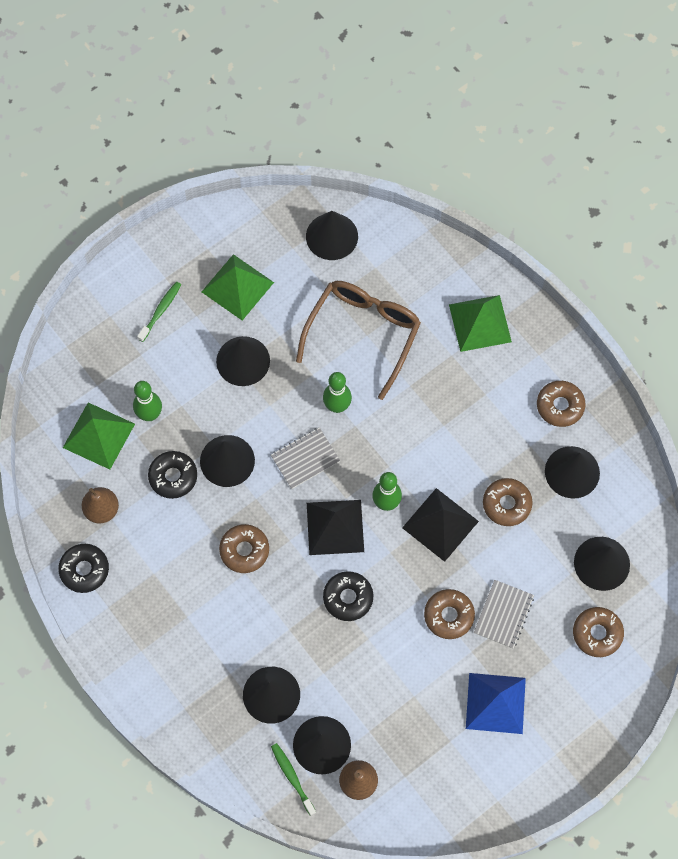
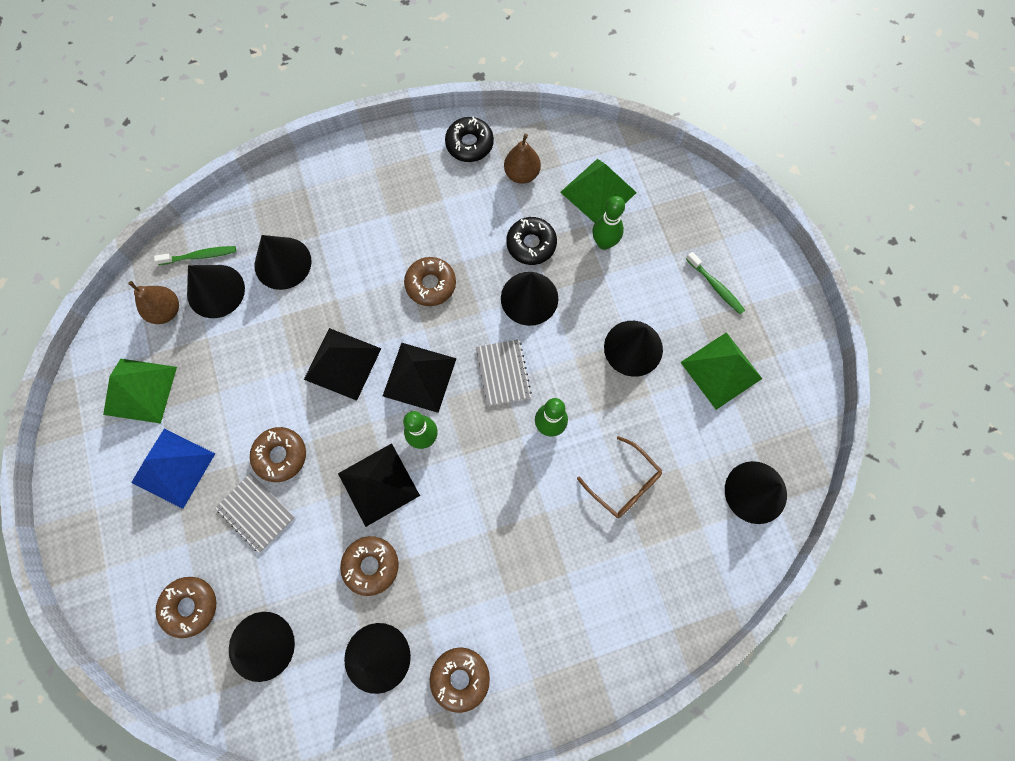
camera: 110 degrees right, 5 degrees up
(348, 598) = (342, 363): black donut -> black pyramid
(363, 334) = (624, 483): brown glasses -> brown glasses, size x0.56
(480, 323) = (595, 623): green pyramid -> green pyramid (140, 390)

